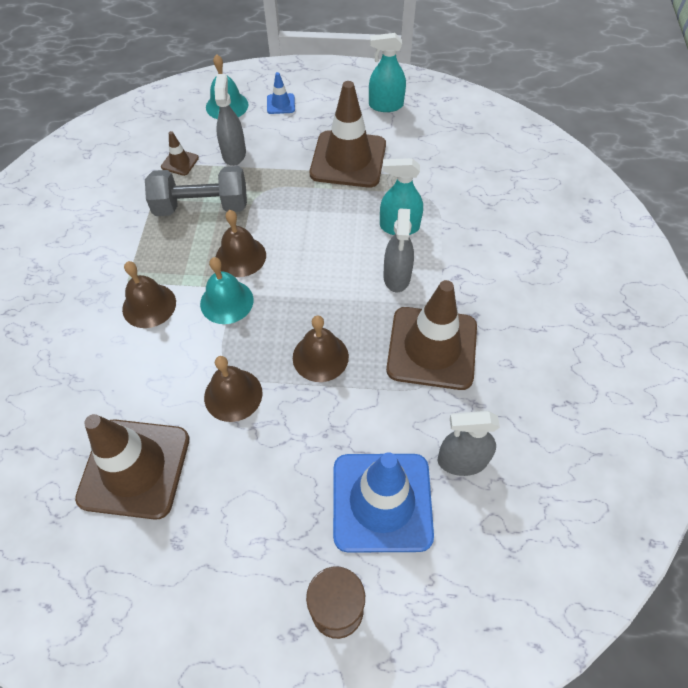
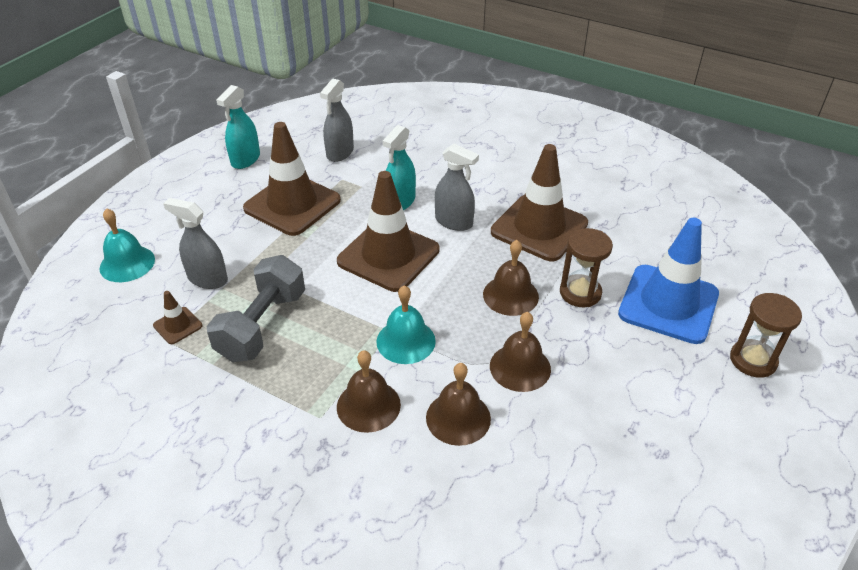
camera: 65 degrees left, 15 degrees down
(134, 468) = (568, 468): brown traffic cone -> brown traffic cone (388, 256)
(240, 256) = (355, 314): brown bell -> brown bell (458, 418)
(280, 104) = (169, 224): blue traffic cone -> none
(355, 414) = (580, 293): none -> brown hourglass
(462, 461) = (649, 249): grey spray bottle -> grey spray bottle (340, 153)

